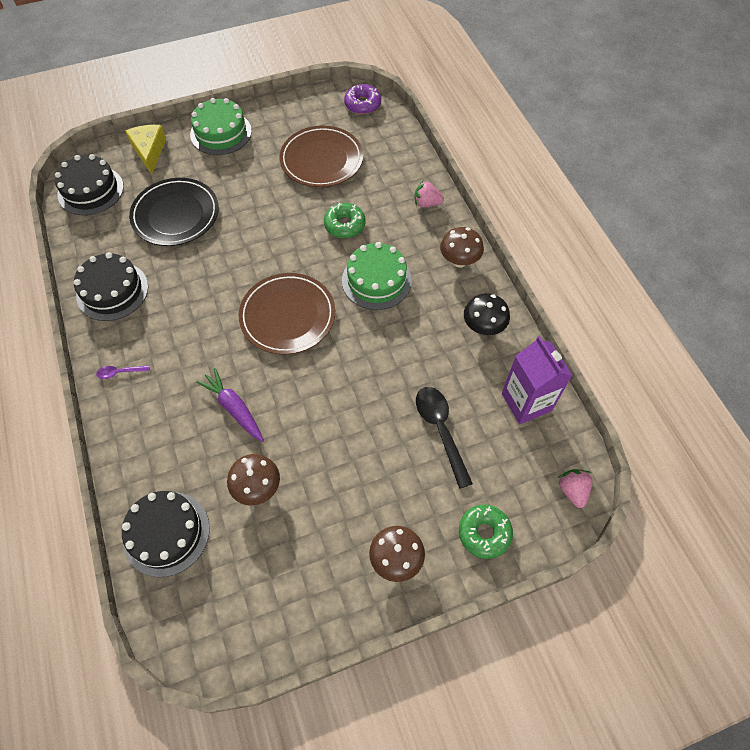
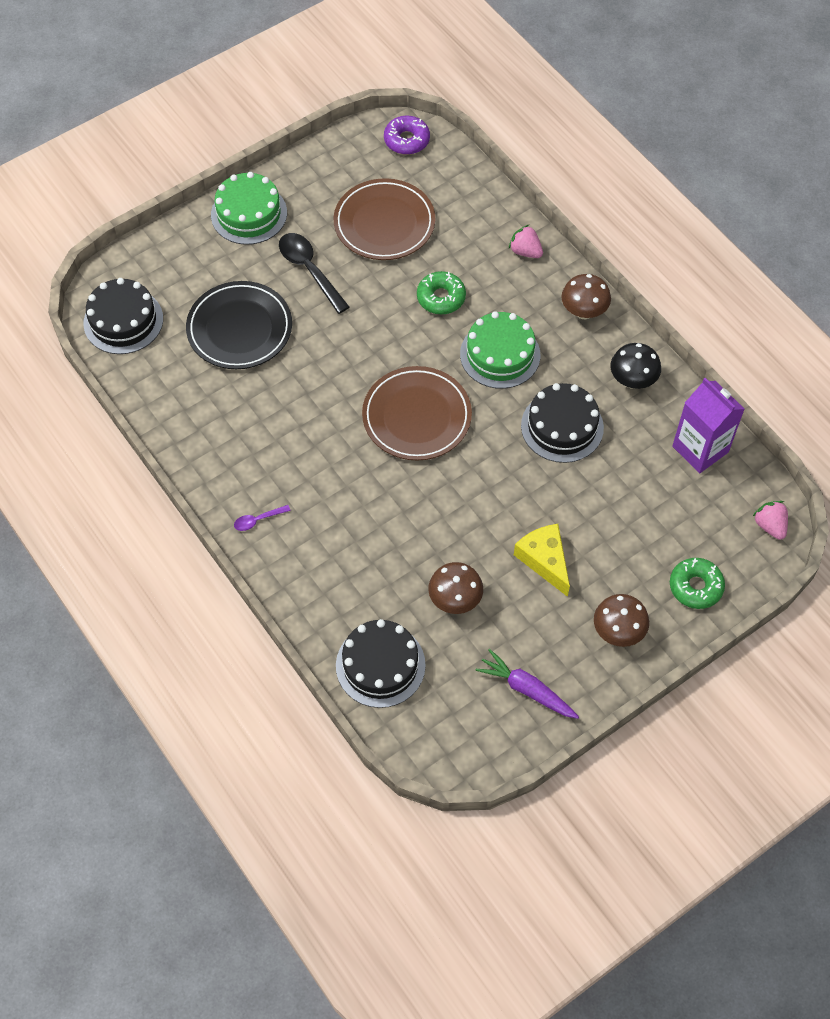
camera: 15 degrees left, 0 degrees up
(112, 291) = (207, 434): black cake -> black cake (562, 426)
(149, 151) = (171, 256): yellow cheese -> yellow cheese (544, 560)
(234, 408) = (398, 527): purple carrot -> purple carrot (527, 689)
(427, 203) = (525, 251): pink strawberry -> pink strawberry turned 45 degrees clockwise
(440, 430) = (621, 498): black spoon -> black spoon (309, 270)

